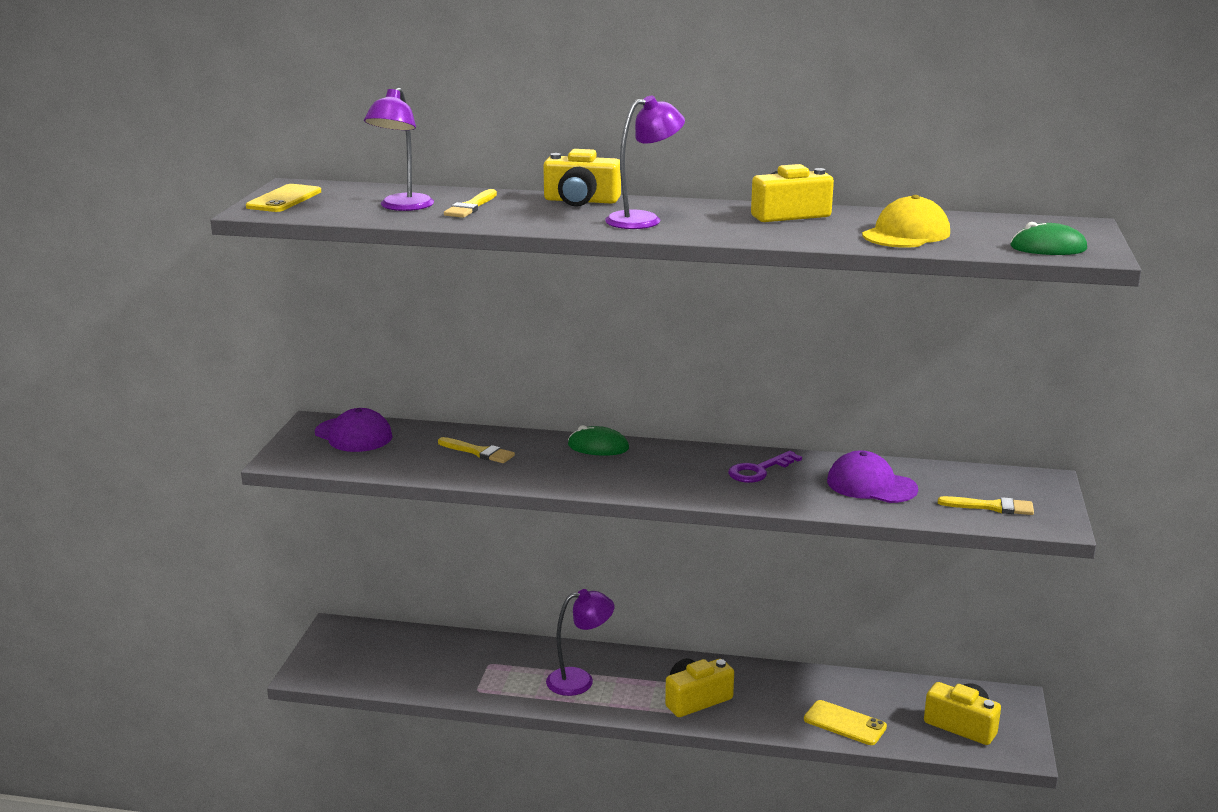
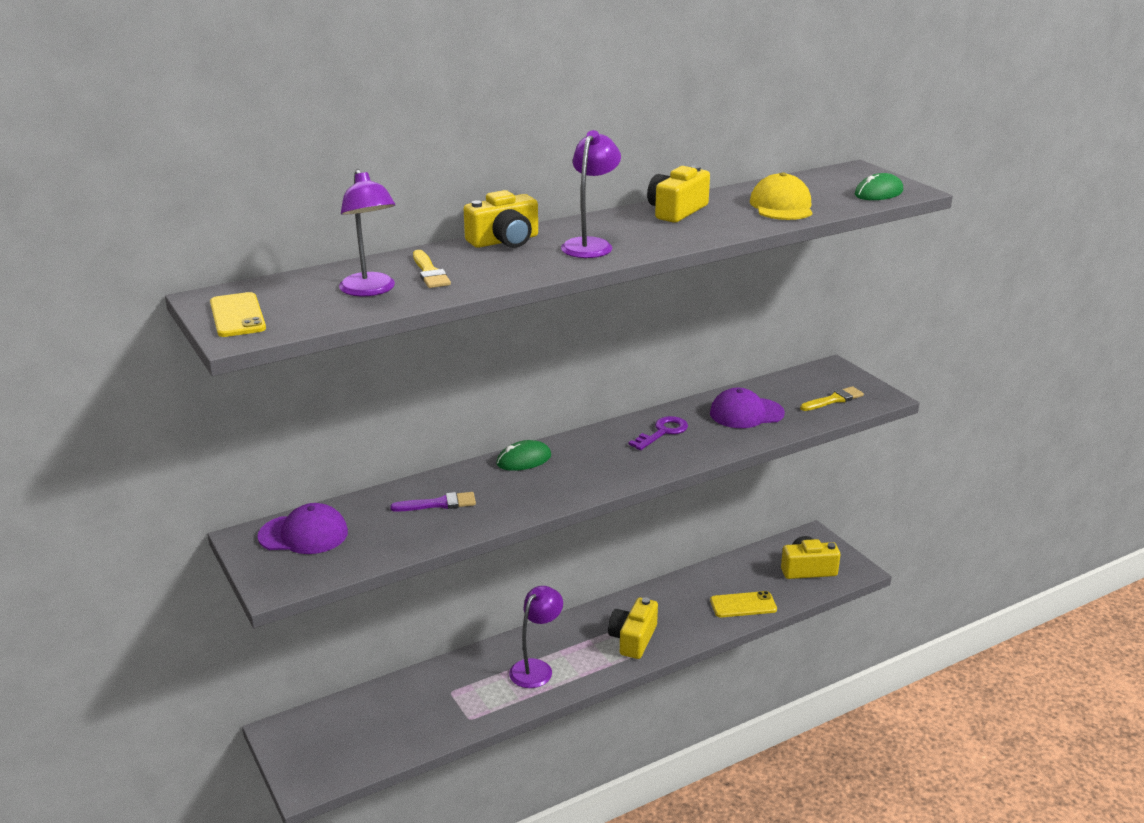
camera: 40 degrees left, 5 degrees up
(479, 452) = (439, 504): yellow brush -> purple brush
(759, 470) = (663, 432): purple key -> purple key turned 150 degrees counterclockwise

